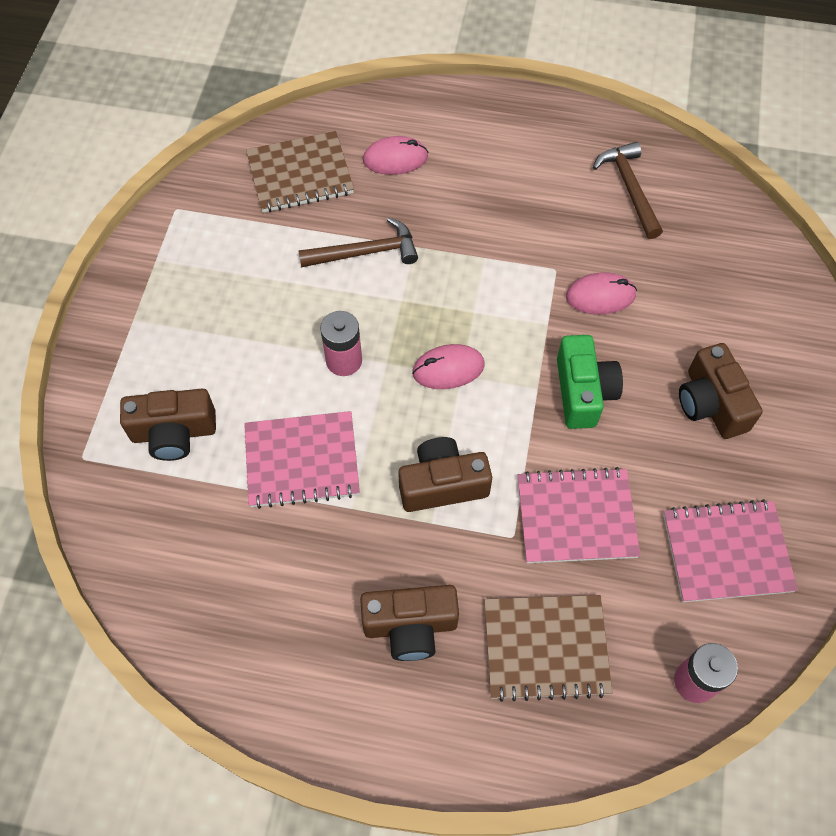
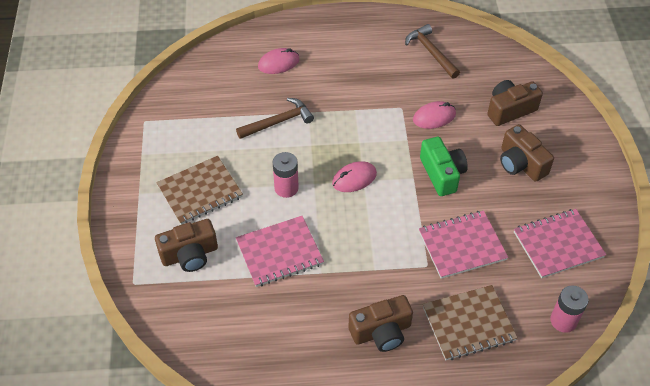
camera: 15 degrees left, 10 degrees down
(300, 174) = (220, 84): brown notebook -> brown notebook (200, 191)
(442, 484) = (373, 246): brown camera -> brown camera (510, 110)

